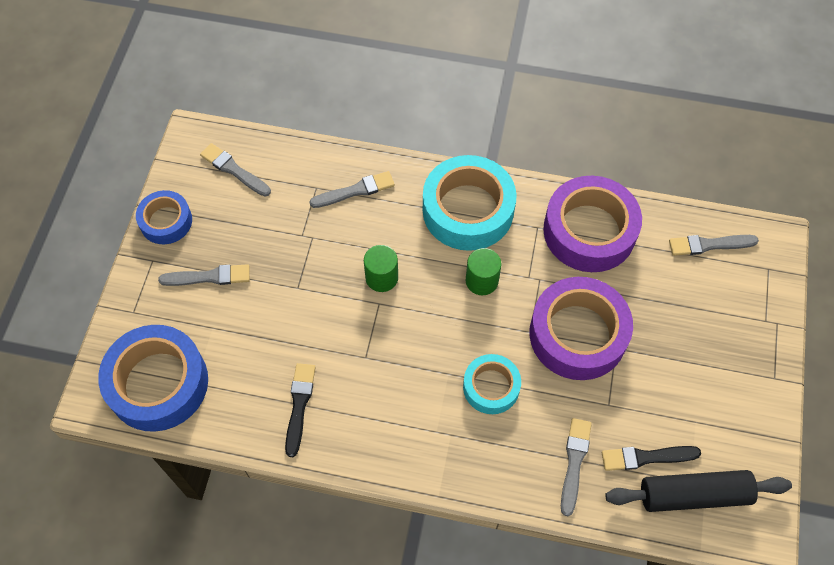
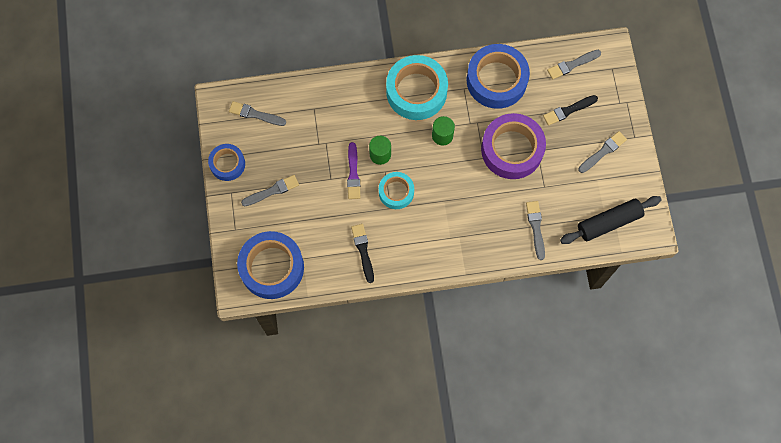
camera: 20 degrees left, 10 degrees up
(332, 291) = (353, 173): none -> purple brush
(355, 191) = (340, 102): grey brush -> grey brush (603, 151)
(491, 387) = (472, 200): turquoise tape -> turquoise tape (396, 192)
(589, 231) = (496, 80): purple tape -> blue tape
(646, 457) = (575, 210): black brush -> black brush (568, 110)

